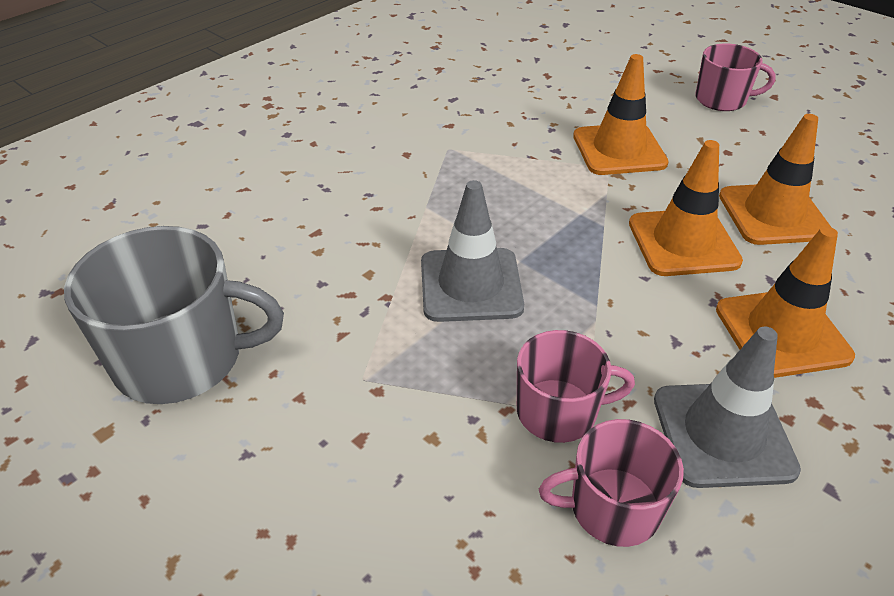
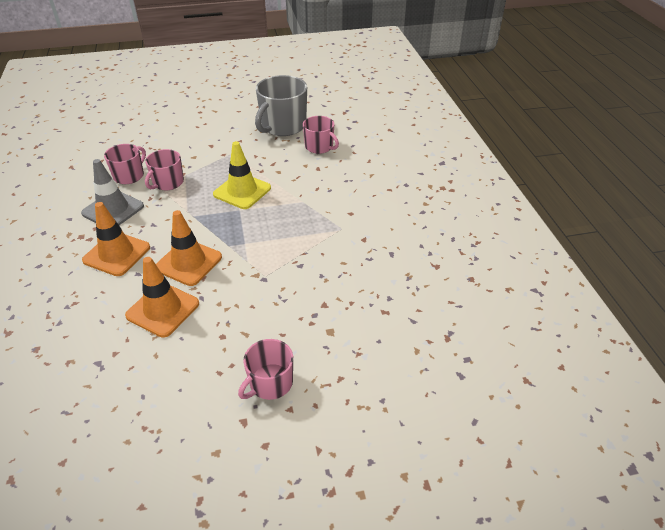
camera: 125 degrees right, 0 degrees up
(238, 262) = (319, 147): none -> pink mug
(471, 285) = (242, 191): grey traffic cone -> yellow traffic cone
(619, 150) = (274, 289): orange traffic cone -> none

